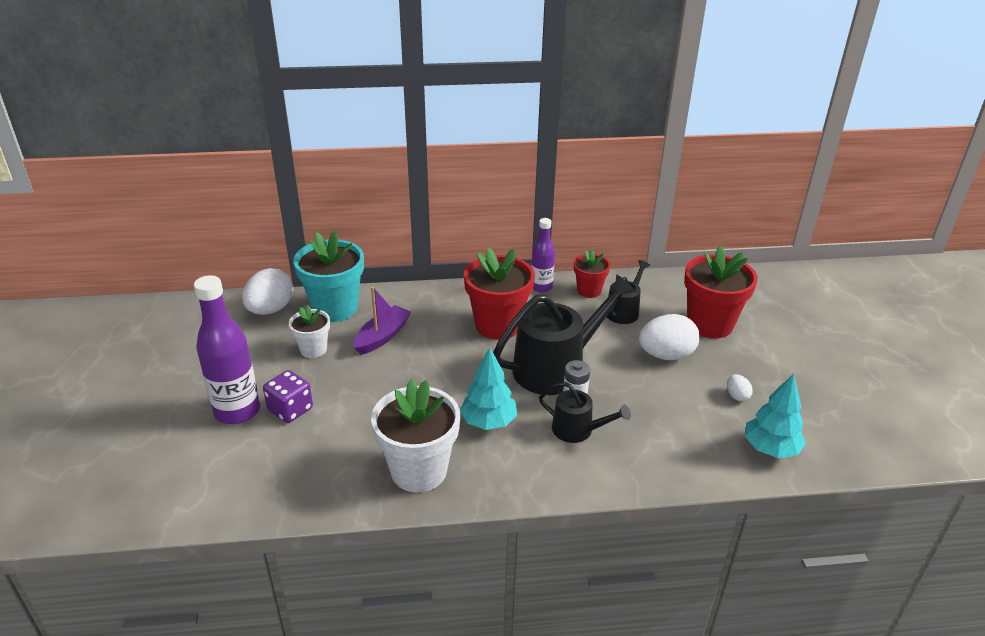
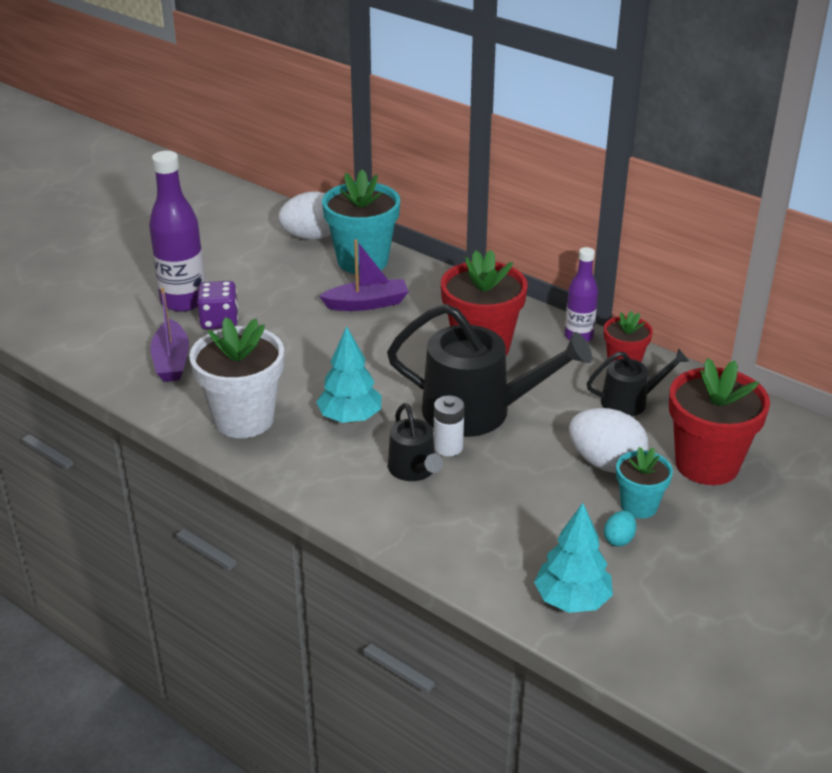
camera: 45 degrees right, 0 degrees up
(297, 463) = (171, 361): none -> purple boat
(313, 349) = (299, 285): white flower pot -> none
(717, 369) = (639, 506): none -> turquoise flower pot
(737, 396) = (619, 539): white egg -> turquoise egg

